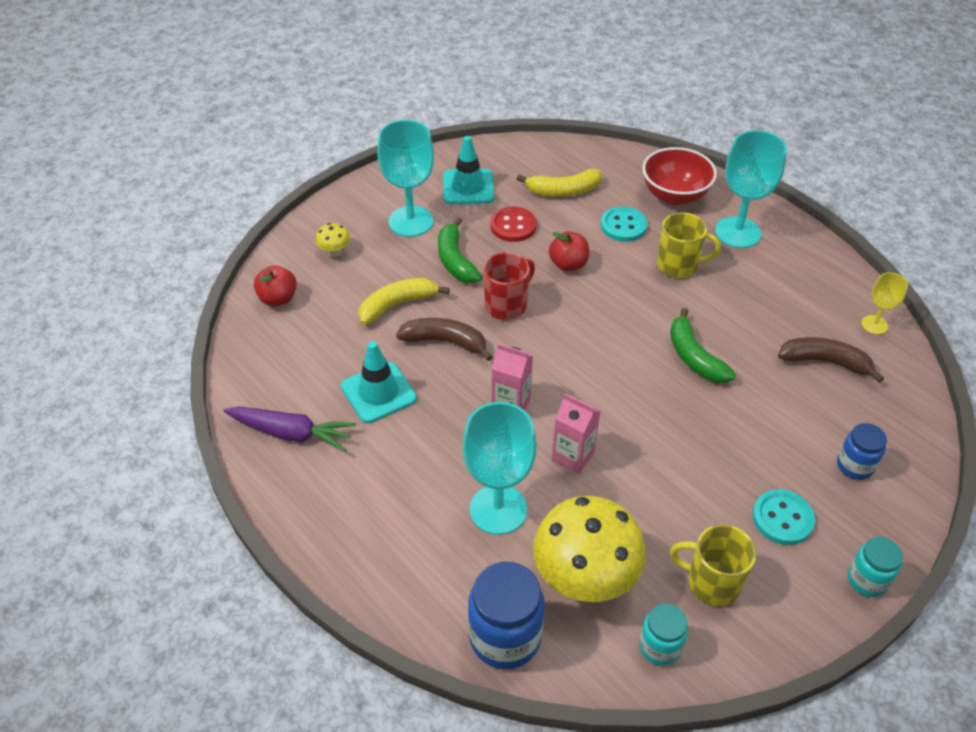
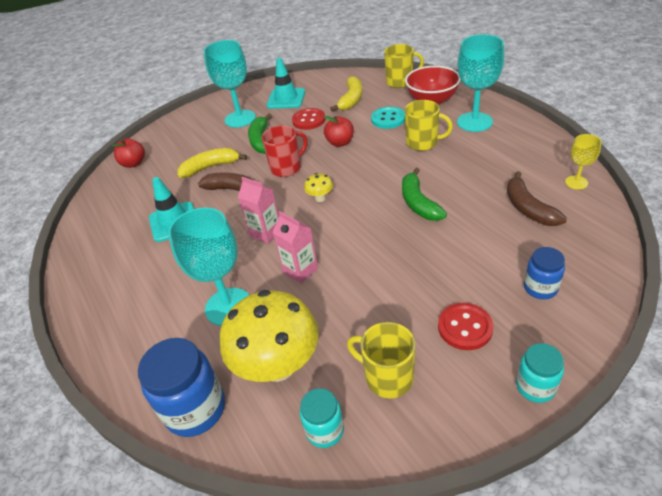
camera: 15 degrees right, 5 degrees down
(291, 433) = (103, 247): purple carrot -> none
(334, 252) = (182, 136): yellow mushroom -> yellow mushroom (320, 198)
(563, 191) = (351, 99): yellow banana -> yellow banana turned 75 degrees counterclockwise
(624, 162) = (400, 82): none -> yellow mug
(782, 518) = (465, 327): turquoise button -> red button
(825, 362) = (528, 208): brown banana -> brown banana turned 135 degrees counterclockwise

